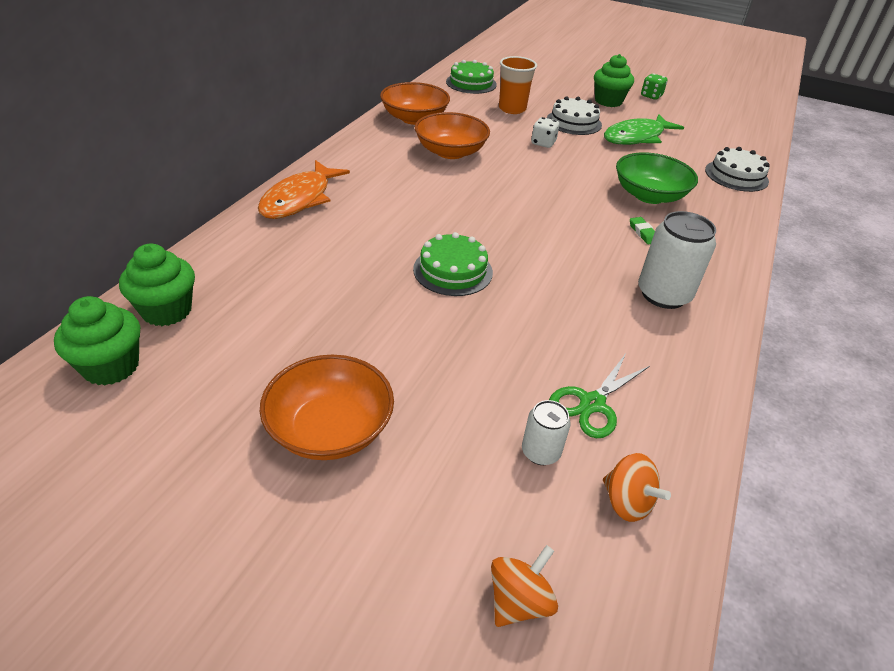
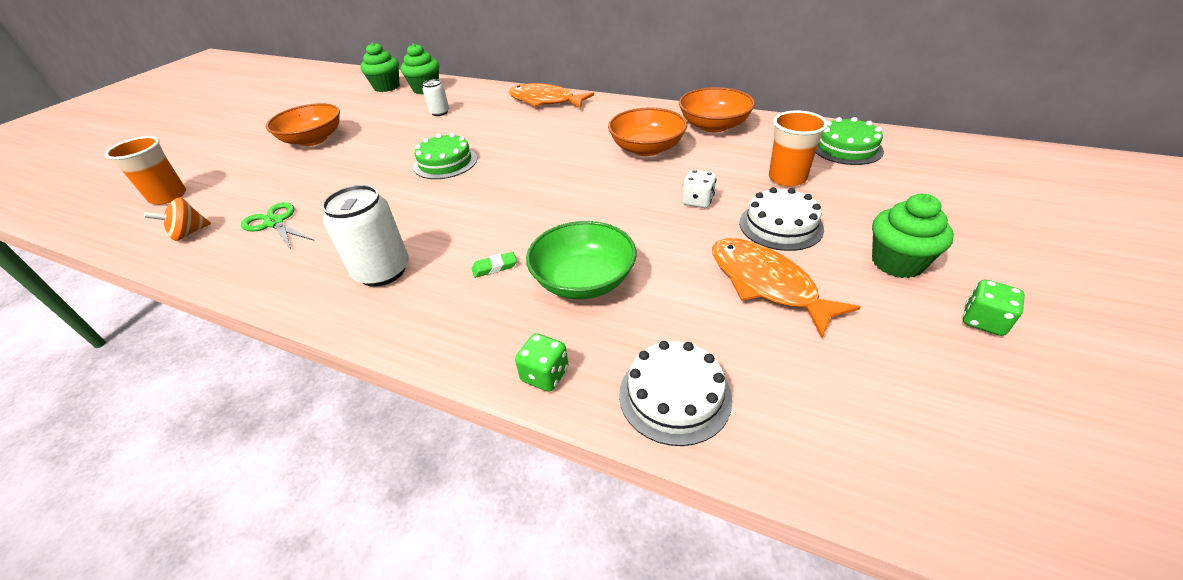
camera: 95 degrees right, 0 degrees up
(519, 601) = (168, 197): orange spinning top -> orange cup
(540, 452) = (250, 202): white can -> white can (439, 112)
(636, 137) = (766, 284): green fish -> orange fish
(742, 213) = (545, 375): none -> green dice

